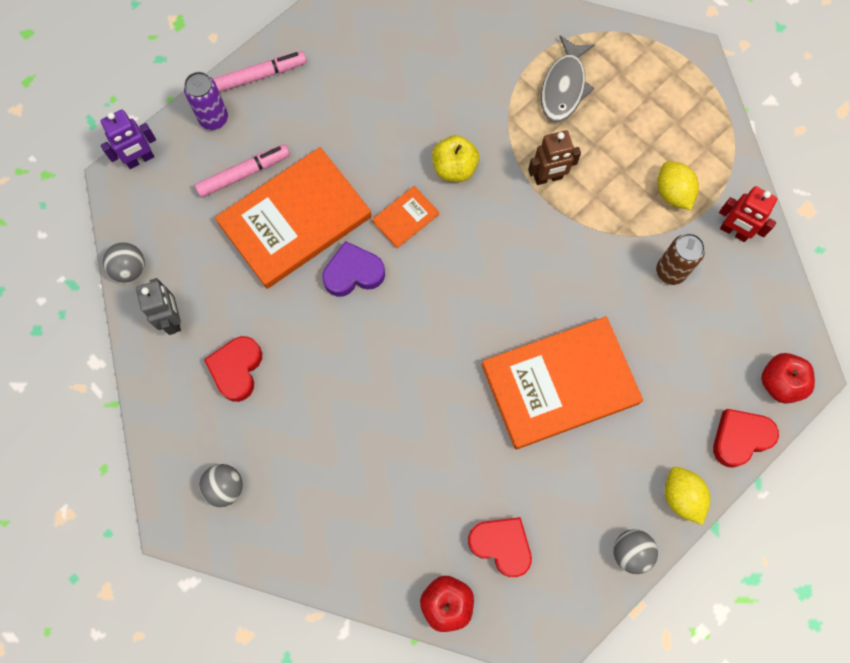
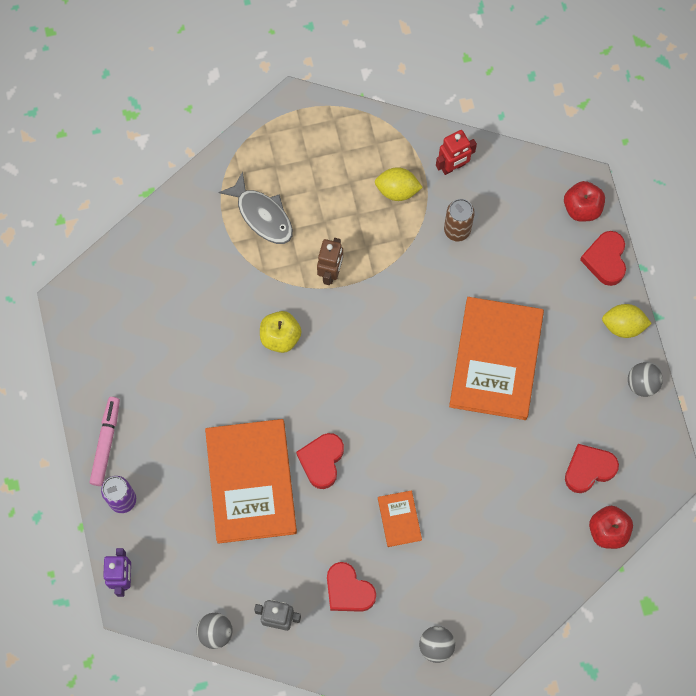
camera: 60 degrees left, 0 degrees up
(244, 174) = (187, 501): pink marker -> none
(353, 273) = (322, 461): purple heart -> red heart
(405, 218) = (300, 397): orange book -> orange book (399, 519)

